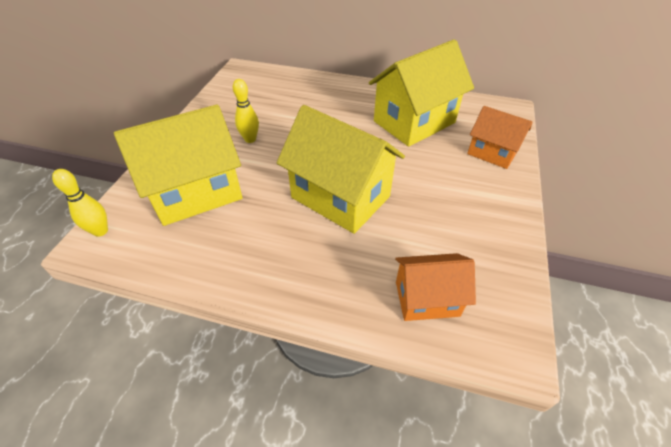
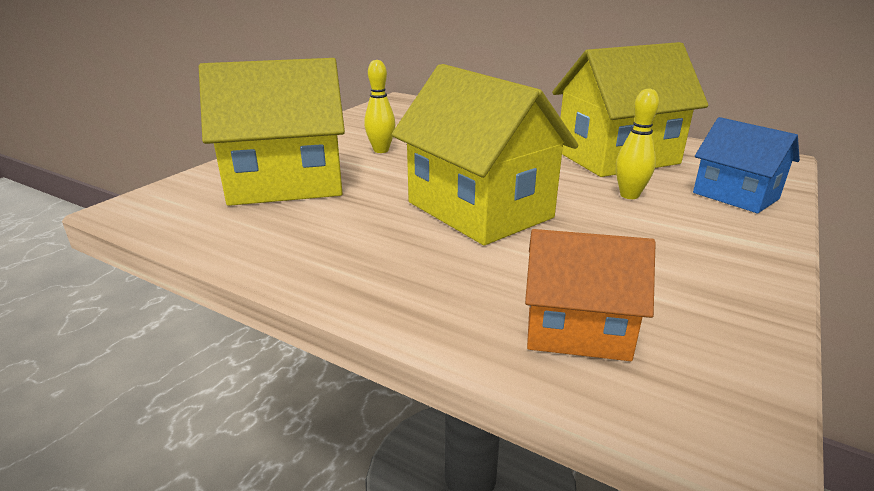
camera: 15 degrees right, 20 degrees down
(100, 231) = (150, 200): yellow bowling pin -> yellow bowling pin (629, 195)
(492, 152) = (735, 196): orange house -> blue house

